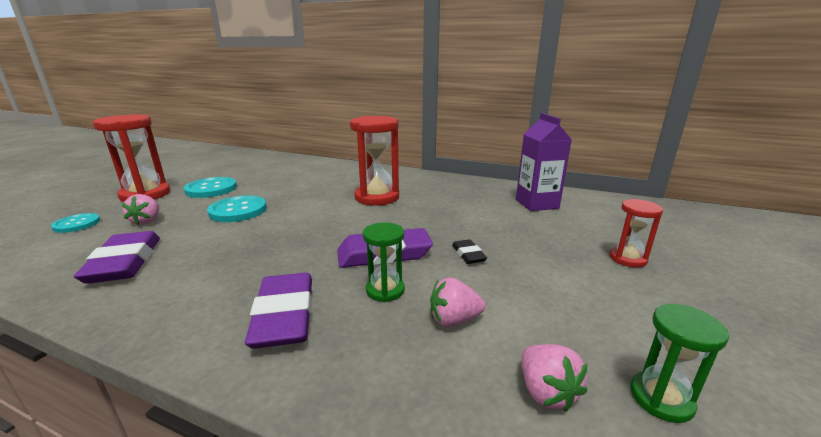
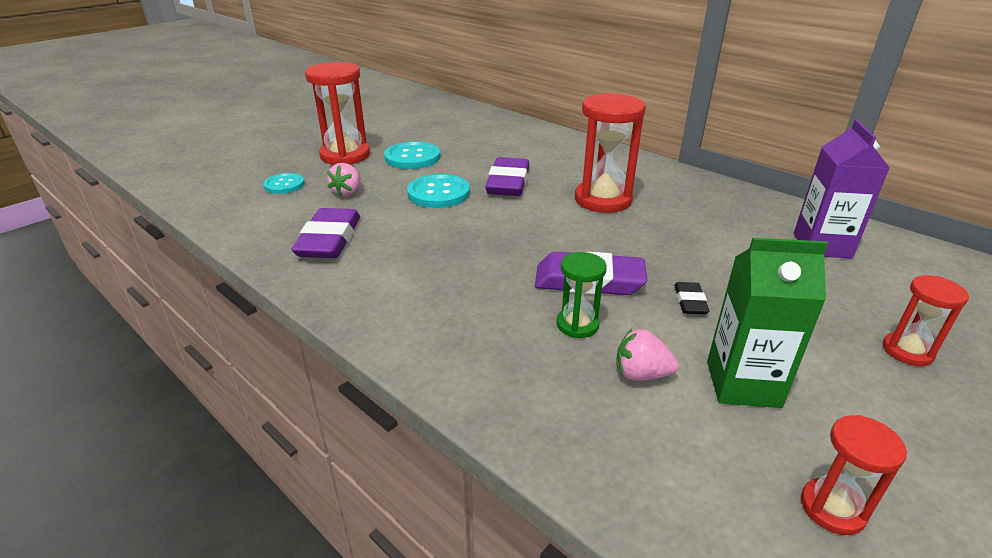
camera: 20 degrees right, 10 degrees up
(284, 315) = (470, 329): purple eraser -> purple eraser (508, 182)
(536, 308) = (743, 384): none -> green carton
(546, 392) = (707, 468): pink strawberry -> none
(661, 398) = (832, 508): green hourglass -> red hourglass

